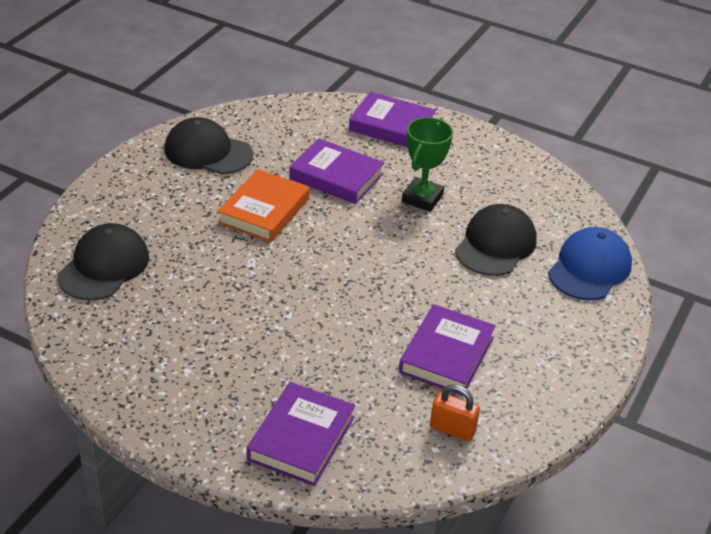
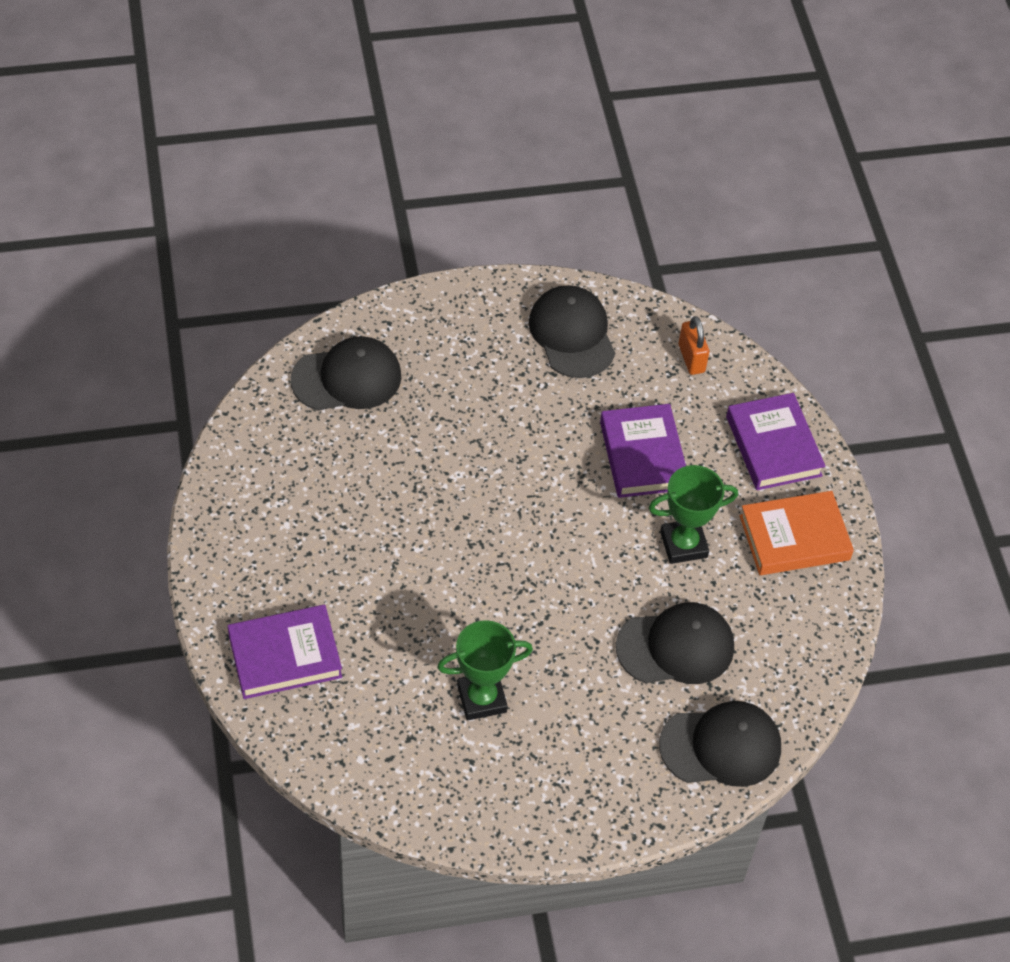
camera: 50 degrees right, 15 degrees up
(264, 211) = (534, 436): orange book -> orange book (794, 538)
(446, 355) = (482, 698): purple book -> green trophy
(452, 429) = (394, 758): orange padlock -> orange padlock (691, 358)
(589, 268) = (721, 746): blue cap -> black cap

